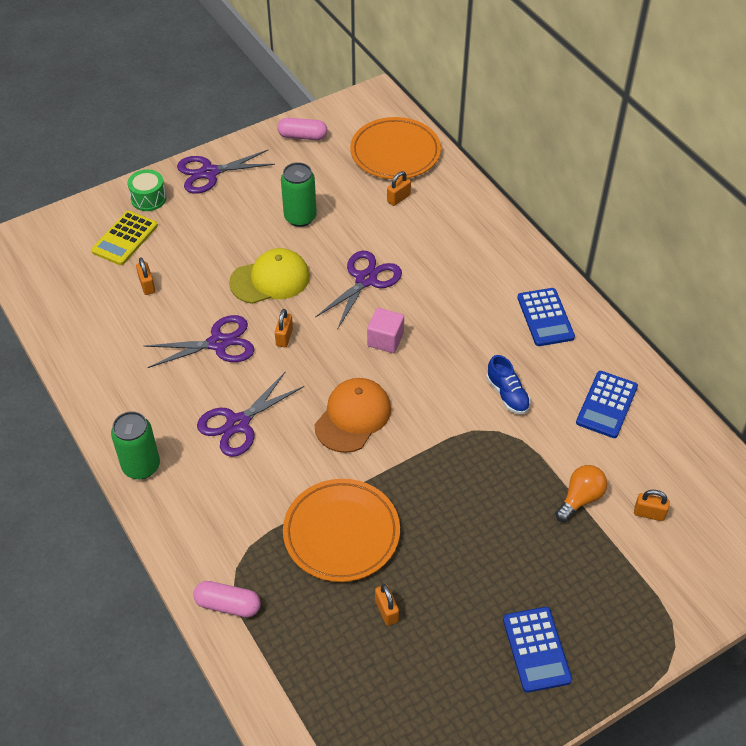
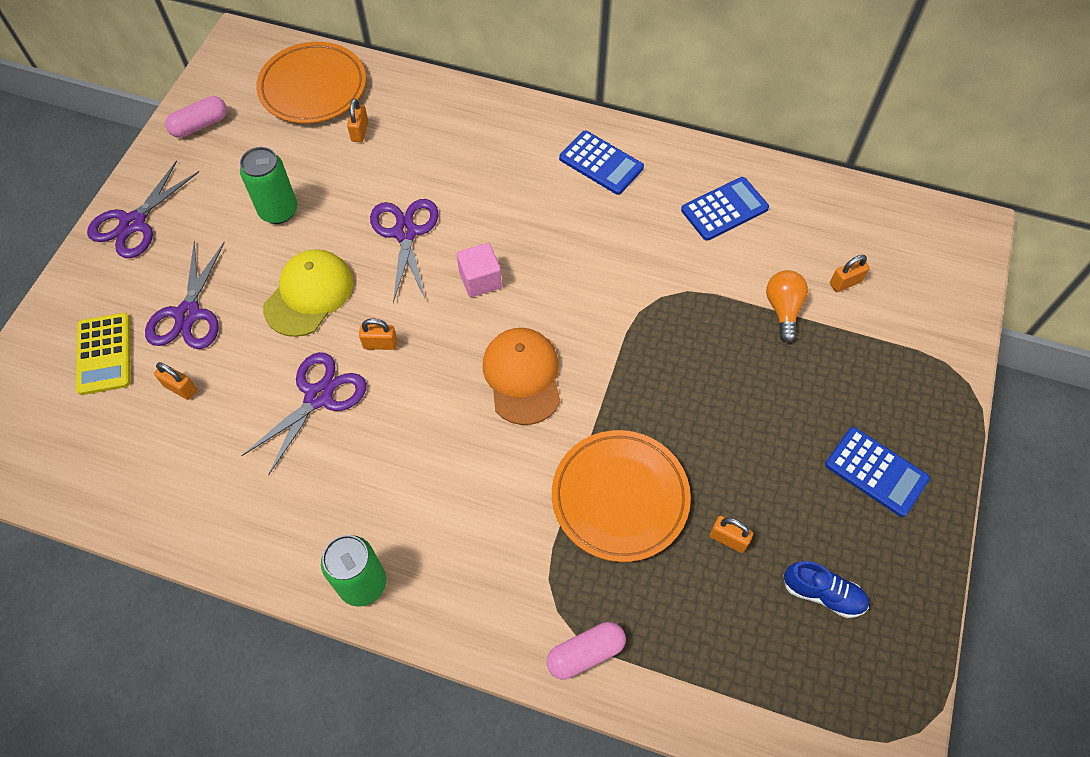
camera: 40 degrees left, 10 degrees up
(148, 198) = (89, 293): green drum -> none
(238, 424) = (419, 465): purple scissors -> purple scissors (188, 314)
(284, 337) = (380, 344): orange padlock -> orange padlock turned 60 degrees counterclockwise
(507, 394) = (636, 257): blue shoe -> blue shoe (822, 594)
(606, 405) = (724, 209): blue calculator -> blue calculator turned 105 degrees counterclockwise

